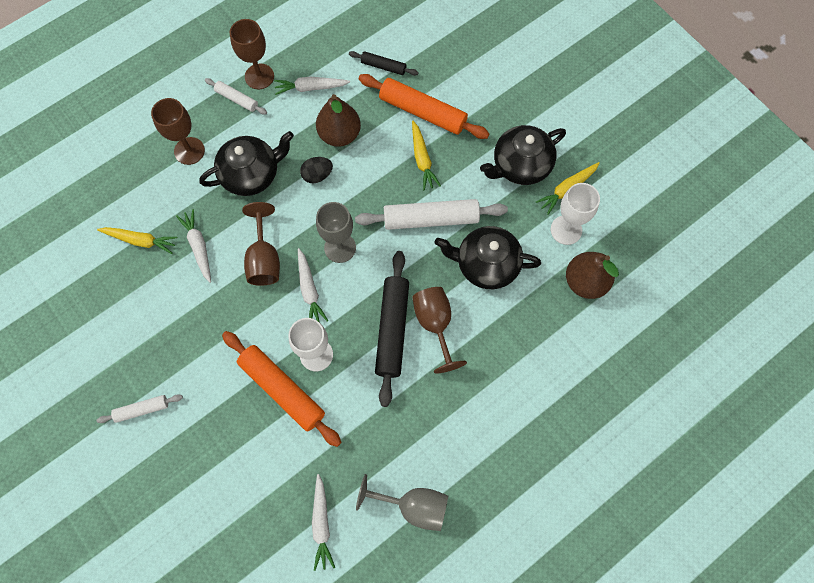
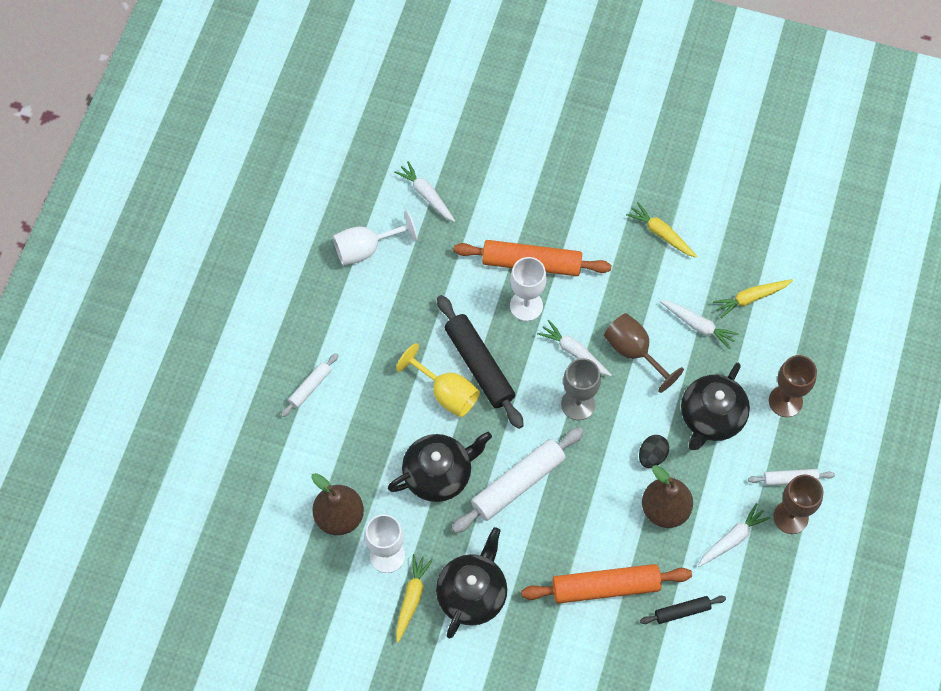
camera: 145 degrees right, 5 degrees down
(142, 409) = (627, 181): white rolling pin -> white rolling pin (310, 387)
(413, 506) = (366, 249): grey goblet -> white goblet
(422, 159) = (569, 537): yellow carrot -> yellow carrot (661, 234)
(435, 324) = (446, 393): brown goblet -> yellow goblet

